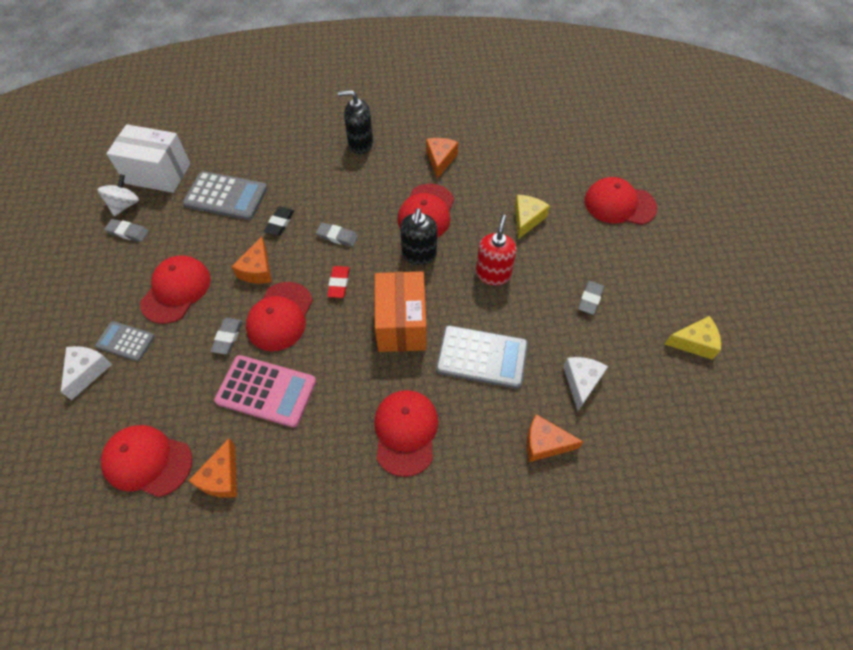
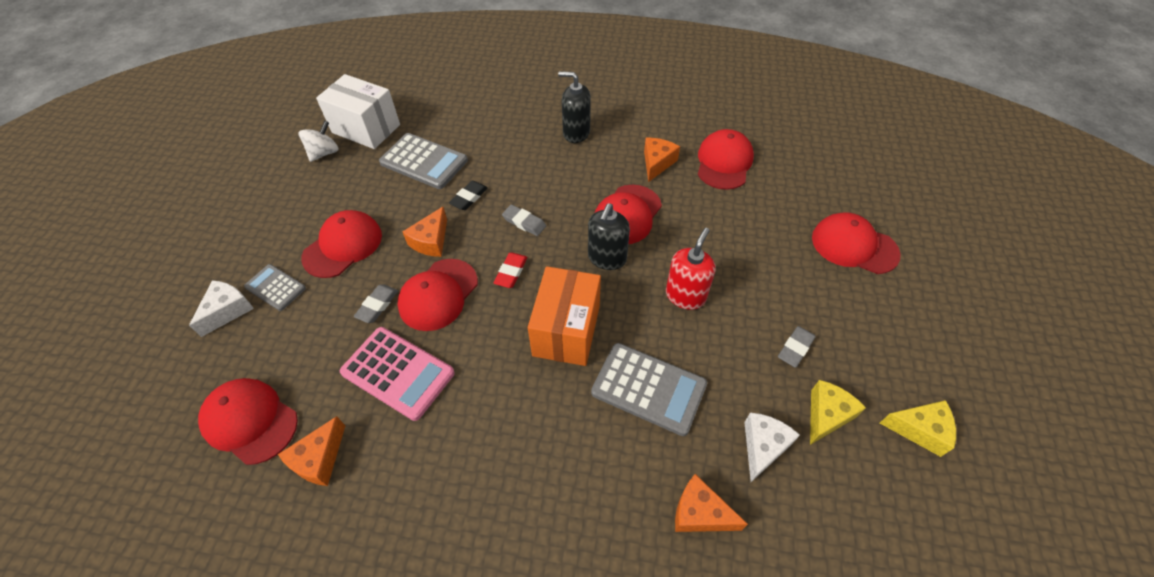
camera: 15 degrees right, 5 degrees down
(128, 232) = (317, 179): grey eraser -> none
(405, 432) = (536, 457): red cap -> red cap (724, 162)
(526, 219) = (739, 243): yellow cheese -> yellow cheese (826, 415)

